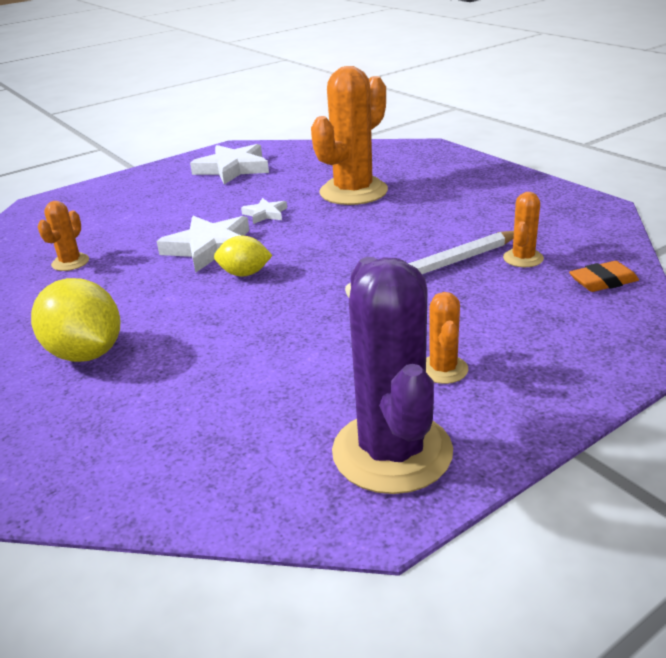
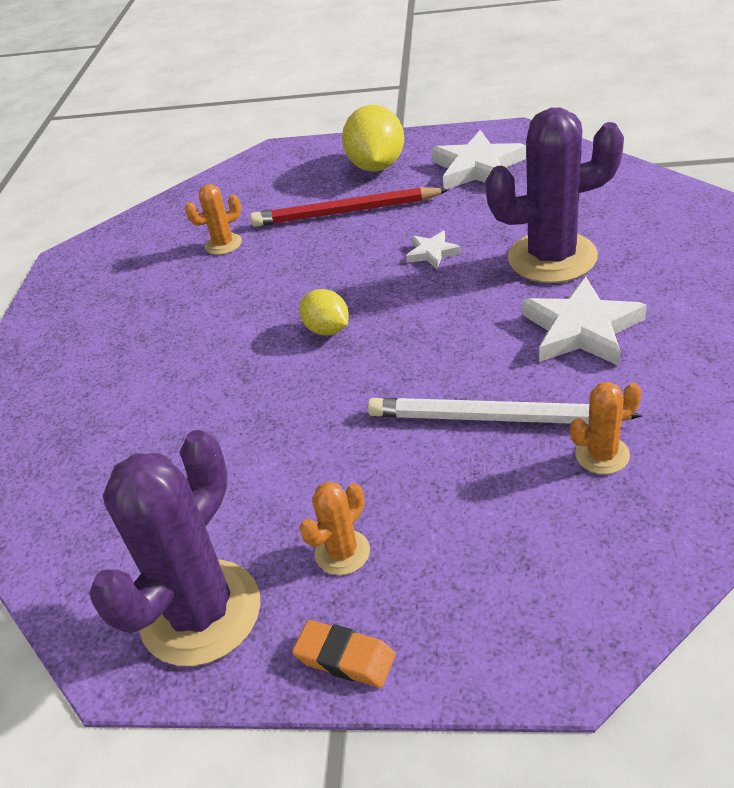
camera: 45 degrees right, 10 degrees up
(86, 353) = (132, 361): yellow lemon -> yellow lemon (376, 166)
(160, 215) = (346, 212): none -> red pencil
(210, 248) = (337, 279): white star -> white star (581, 329)
(353, 192) = (552, 257): orange cactus -> purple cactus
(603, 281) = (644, 542): orange eraser -> orange eraser (345, 658)

